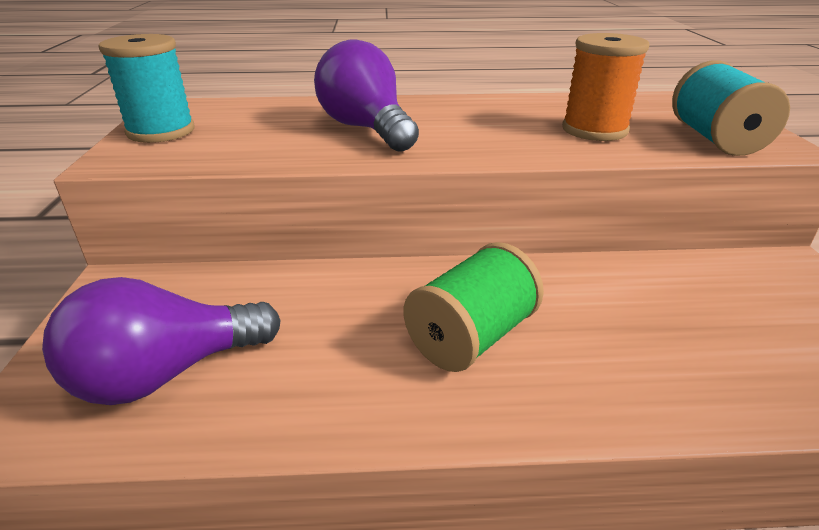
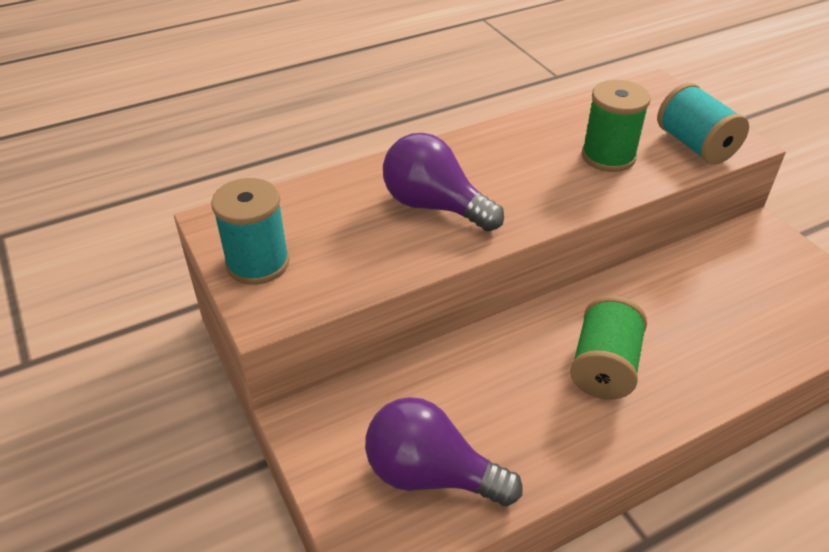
camera: 25 degrees left, 10 degrees up
(166, 373) = (431, 474): purple light bulb -> purple light bulb turned 75 degrees clockwise
(594, 130) = (608, 156): orange spool -> green spool

